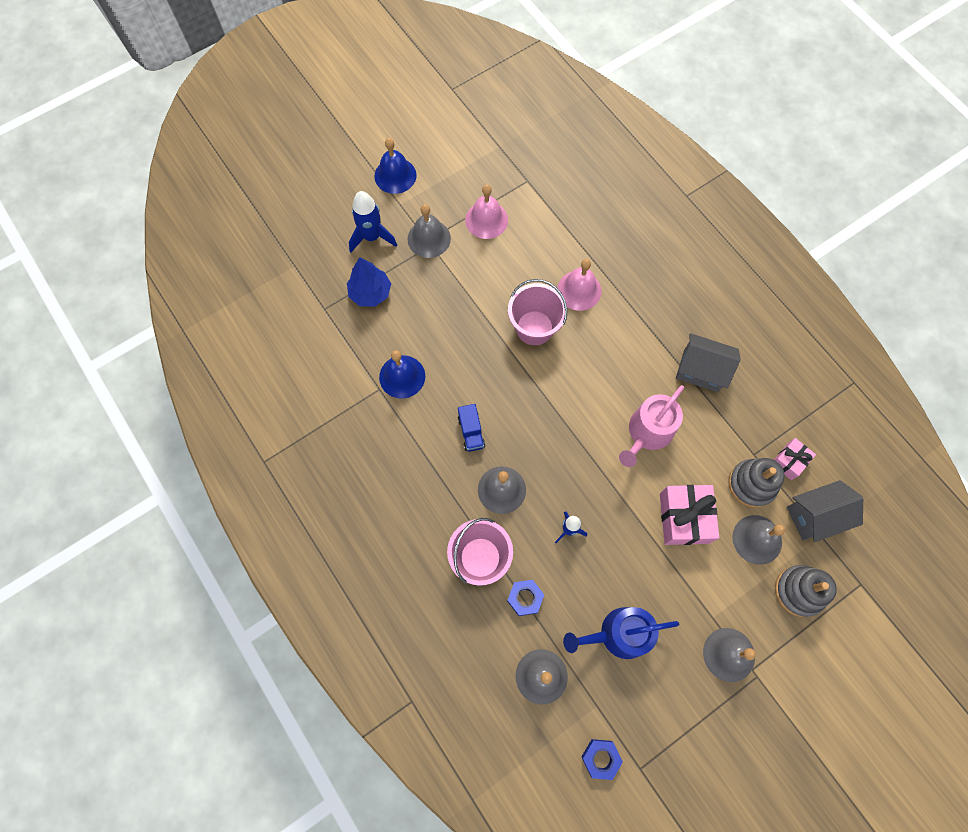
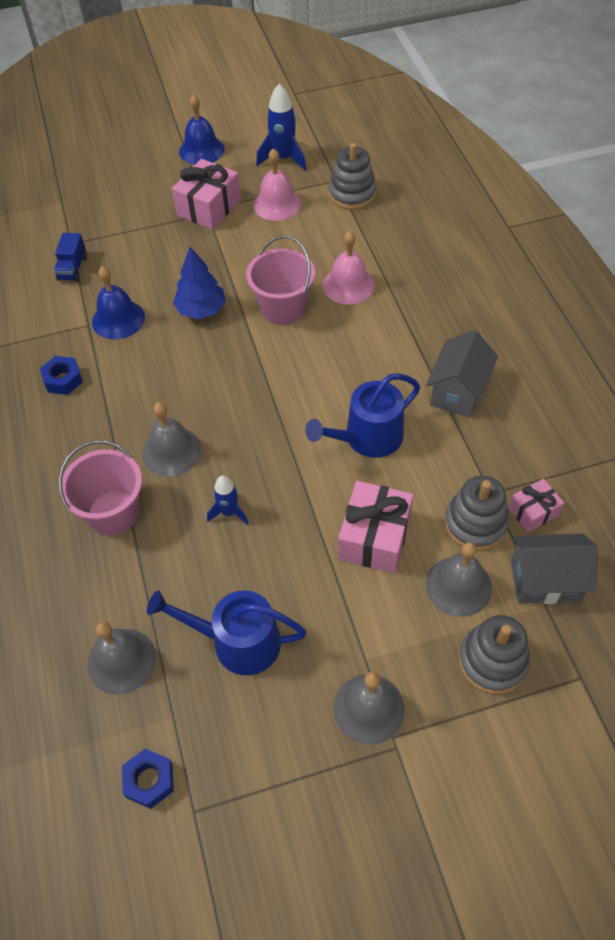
camera: 20 degrees right, 15 degrees down
(370, 293) = (124, 240): blue tree -> blue tree (201, 310)
(372, 237) = (151, 194): blue rocket -> blue rocket (283, 158)
(429, 238) = (209, 207): grey bell -> pink gift
(471, 432) = (165, 387): blue truck -> blue truck (72, 268)
(525, 598) = (144, 569): blue nut -> blue nut (63, 379)
(546, 193) = (352, 194): none -> grey stacking toy
(647, 433) = (367, 438): pink watering can -> blue watering can
(701, 370) = (458, 391): grey house -> grey house turned 75 degrees clockwise

